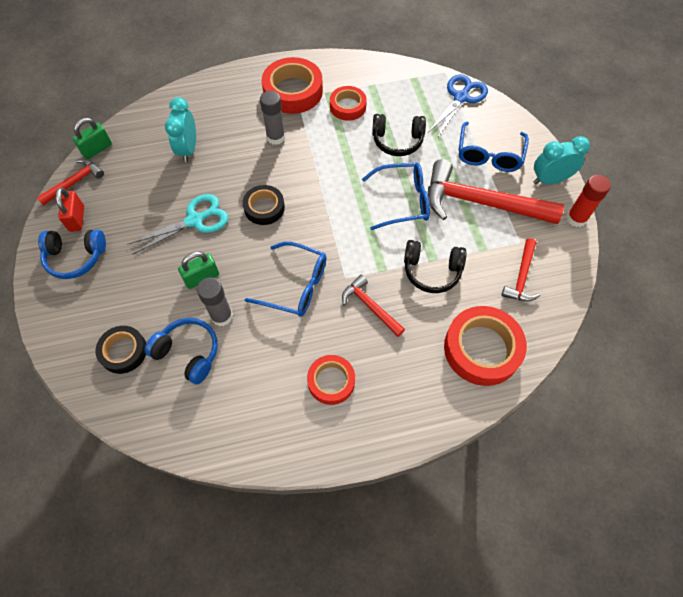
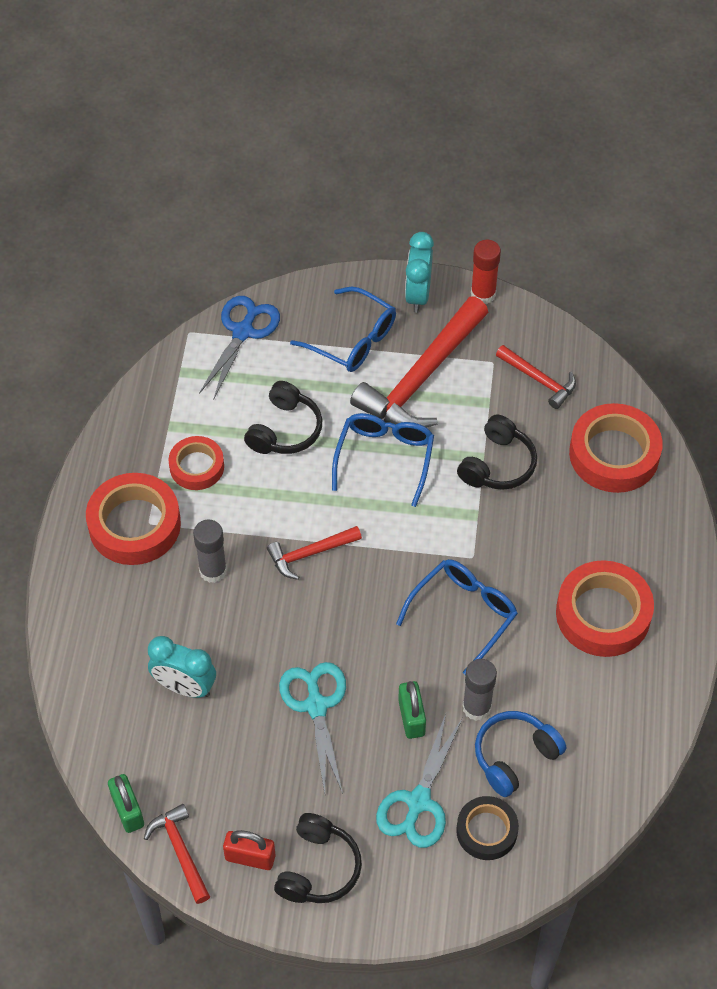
camera: 70 degrees left, 5 degrees down
(76, 257) = (318, 868): blue headphones -> black headphones
(136, 301) = (418, 802): none -> turquoise scissors
(264, 208) = (330, 617): black tape -> none
(331, 381) = (603, 614): red tape -> red tape, size x1.65
(370, 306) = (522, 544): red hammer -> red hammer (310, 553)
(461, 97) = (243, 331): blue scissors -> blue scissors turned 60 degrees clockwise

